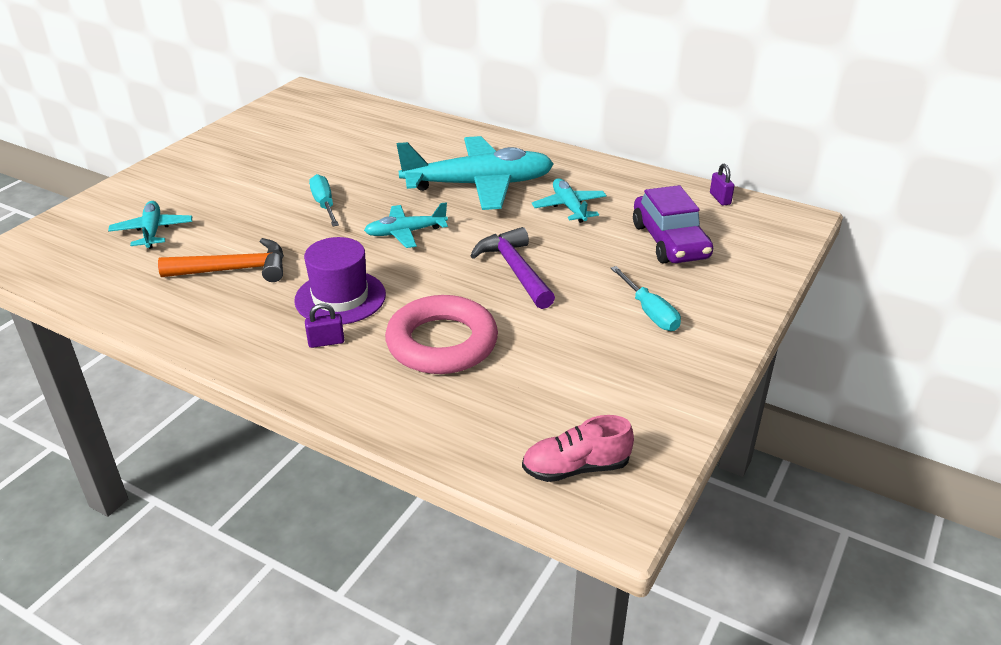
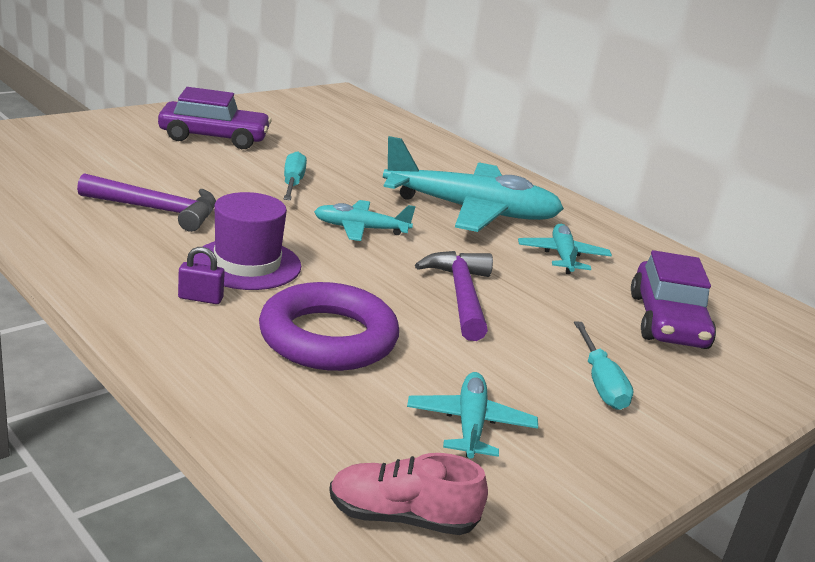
camera: 15 degrees right, 10 degrees down
(152, 231) = (104, 158): turquoise plane -> turquoise plane (470, 424)
(228, 177) = (214, 137): none -> purple car
(234, 270) = (157, 210): orange hammer -> purple hammer
(442, 343) = (328, 337): pink ring -> purple ring
(720, 199) = (755, 298): purple padlock -> none

